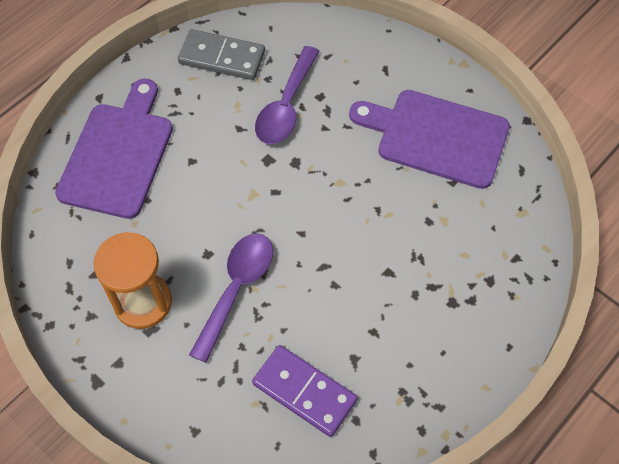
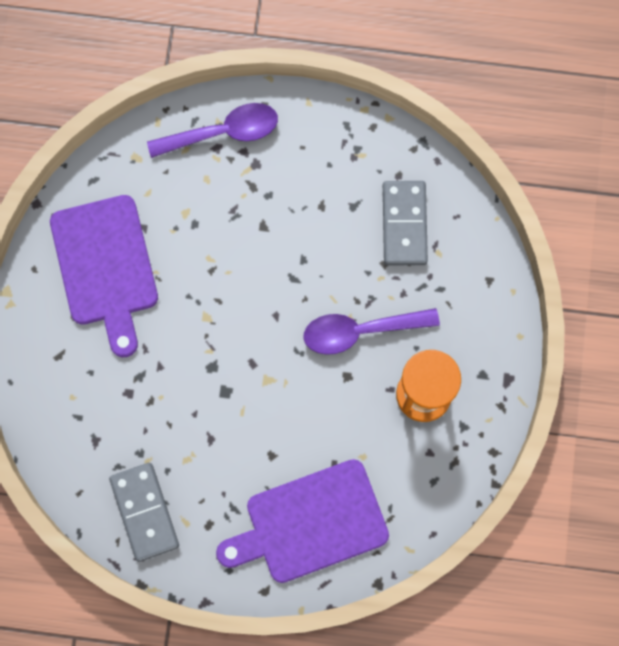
camera: 125 degrees left, 15 degrees up
(286, 106) = (159, 415): purple spoon -> purple spoon (223, 132)
(304, 392) = (404, 224): purple domino -> grey domino

